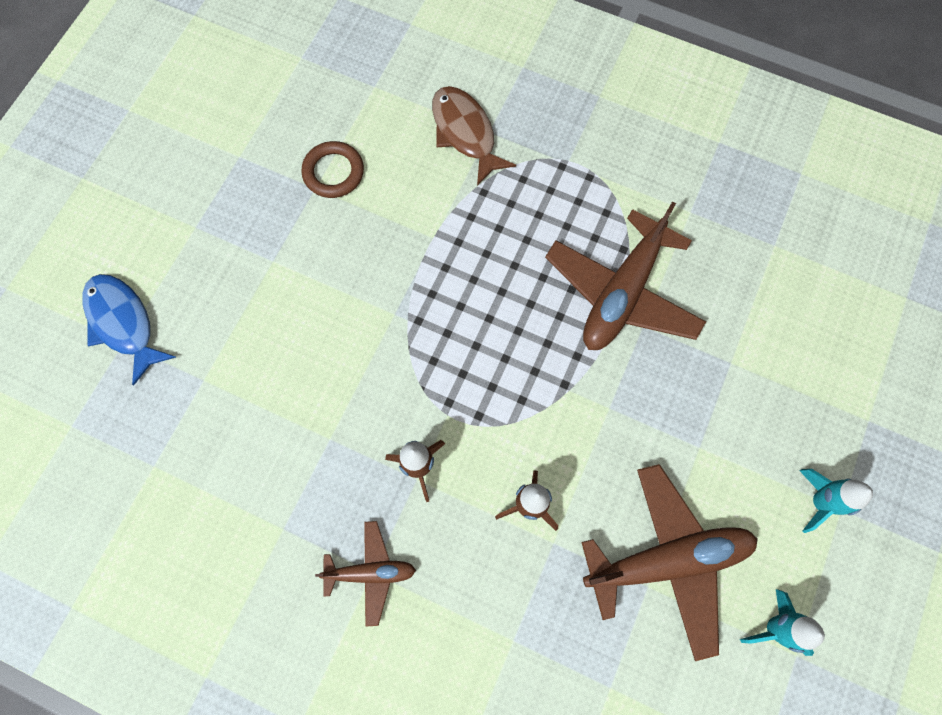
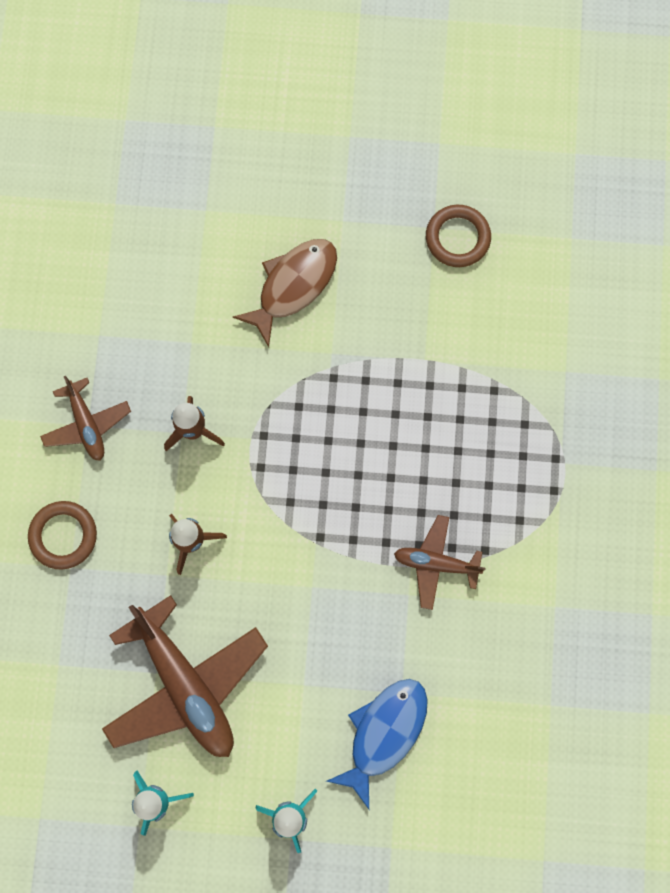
camera: 70 degrees right, 5 degrees up
(123, 323) = (232, 118): blue fish -> blue fish (384, 733)
(465, 133) = (554, 348): brown fish -> brown fish (293, 286)
(477, 637) = (63, 535): none -> brown ring
(622, 293) = (436, 563): brown plane -> brown plane, size x0.53

